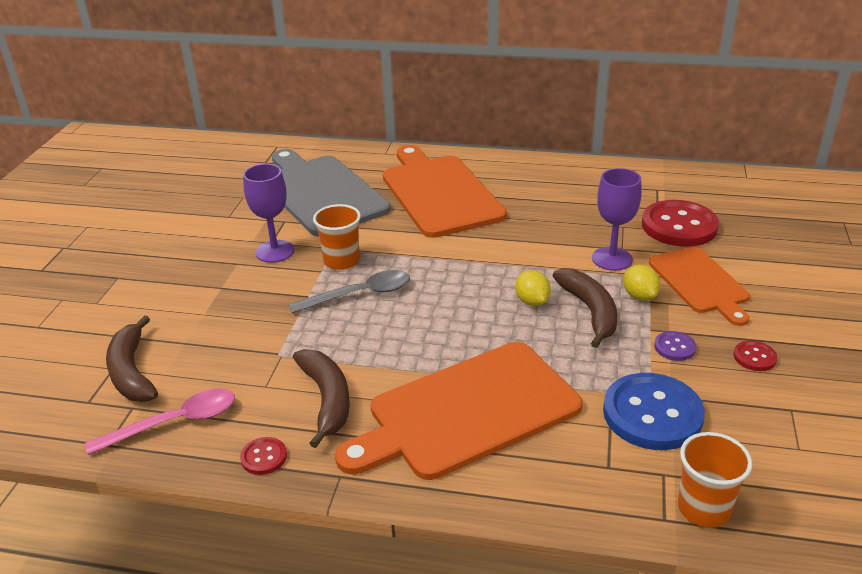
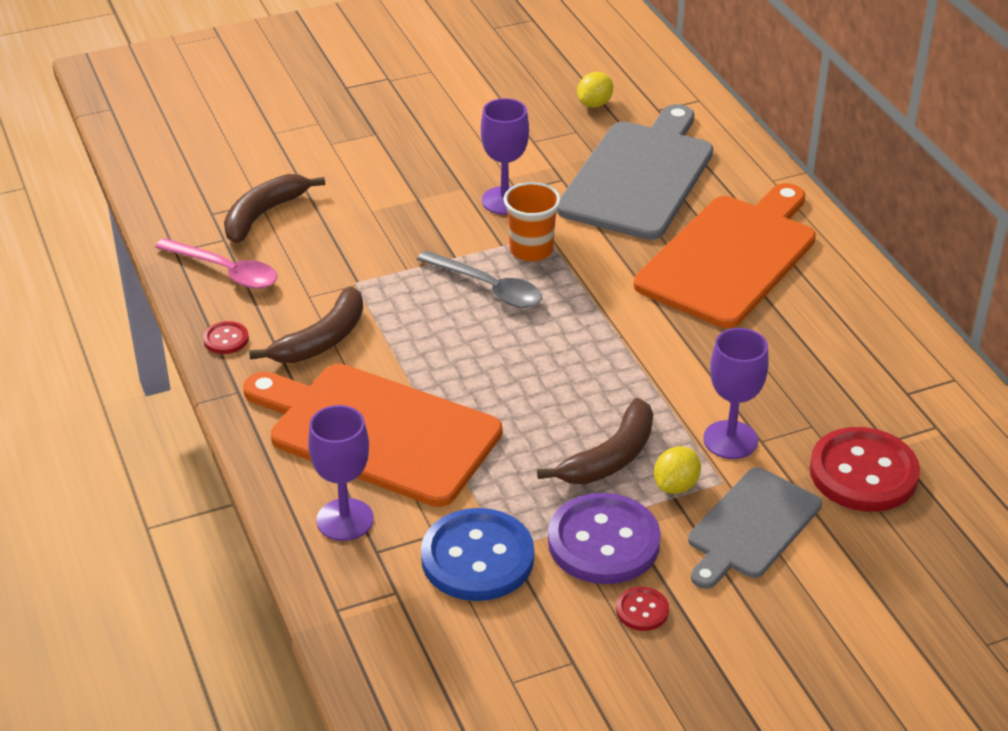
camera: 55 degrees right, 5 degrees up
(532, 301) = (588, 408): yellow lemon -> yellow lemon (594, 104)
(557, 471) = (345, 520): none -> purple goblet
(674, 347) = (603, 542): purple button -> purple button, size x2.21
(700, 282) = (751, 526): orange cutting board -> grey cutting board
(703, 508) = (370, 633): orange cup -> none

